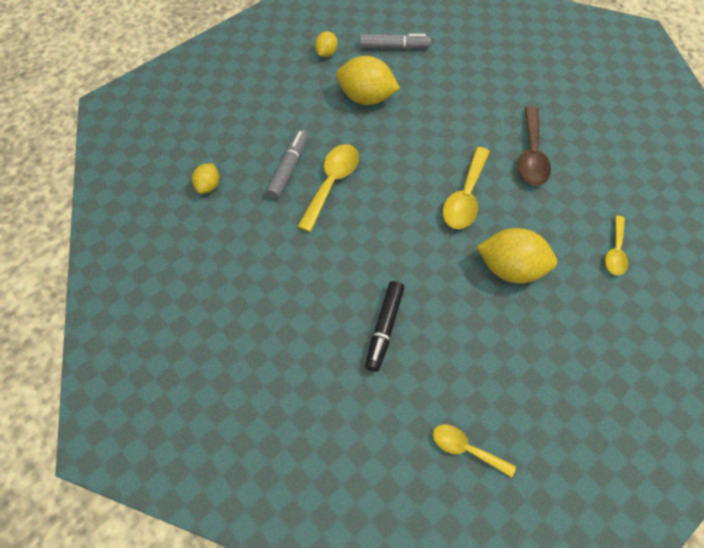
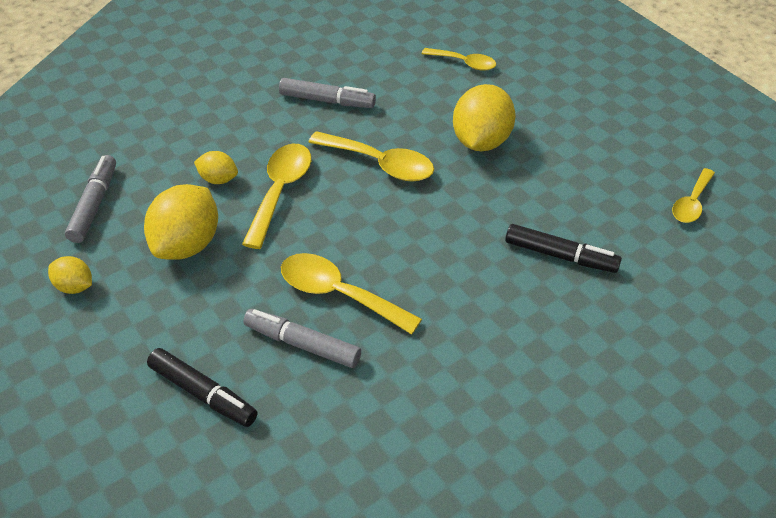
camera: 85 degrees left, 15 degrees down
(209, 185) = (318, 454): yellow lemon -> yellow lemon (218, 179)
(251, 125) = (203, 393): none -> black marker
(423, 139) = (280, 191): none -> yellow spoon
(531, 155) = (327, 100): brown spoon -> grey marker

